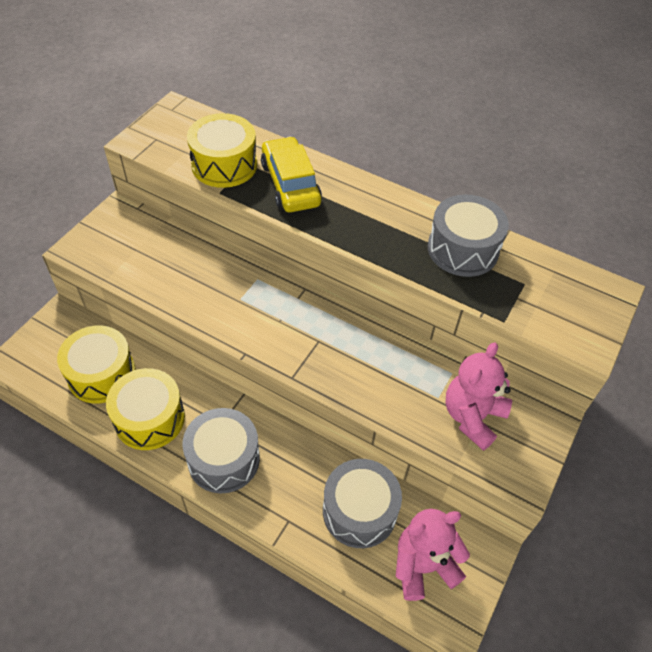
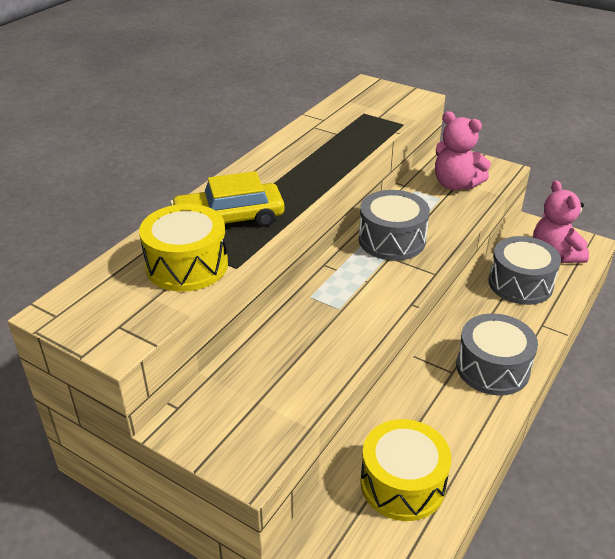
camera: 85 degrees left, 15 degrees down
(149, 418) = (457, 430): yellow drum -> none
(463, 249) = (326, 134): grey drum -> grey drum (392, 240)

